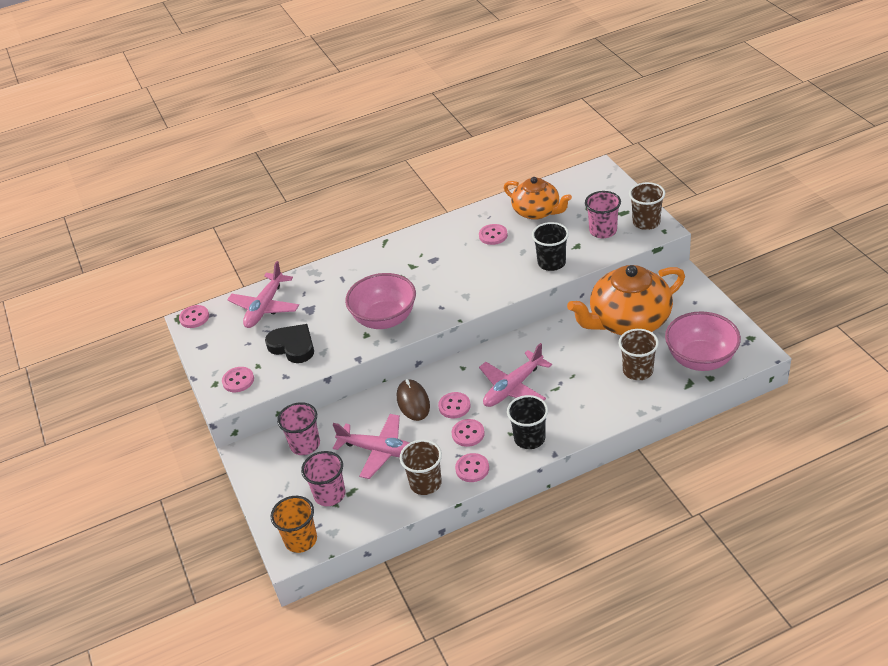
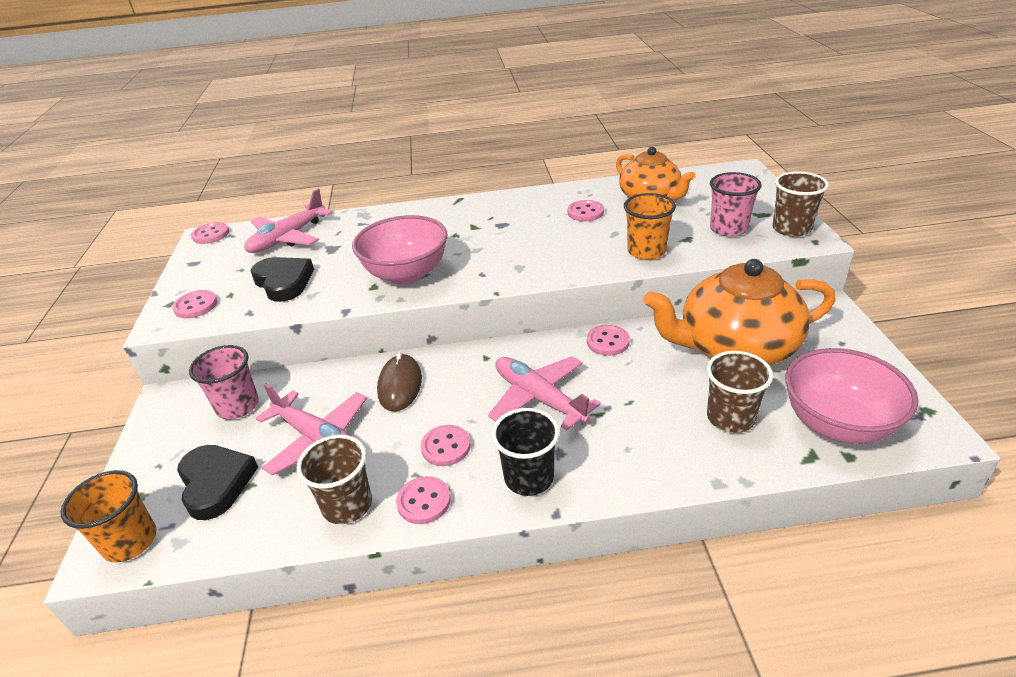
camera: 15 degrees right, 5 degrees down
(330, 494) = (216, 483): pink cup -> black heart
(454, 406) = (448, 404): pink button -> pink button (608, 342)
(513, 387) = (539, 398): pink plane -> pink plane turned 75 degrees clockwise
(551, 263) = (646, 251): black cup -> orange cup

